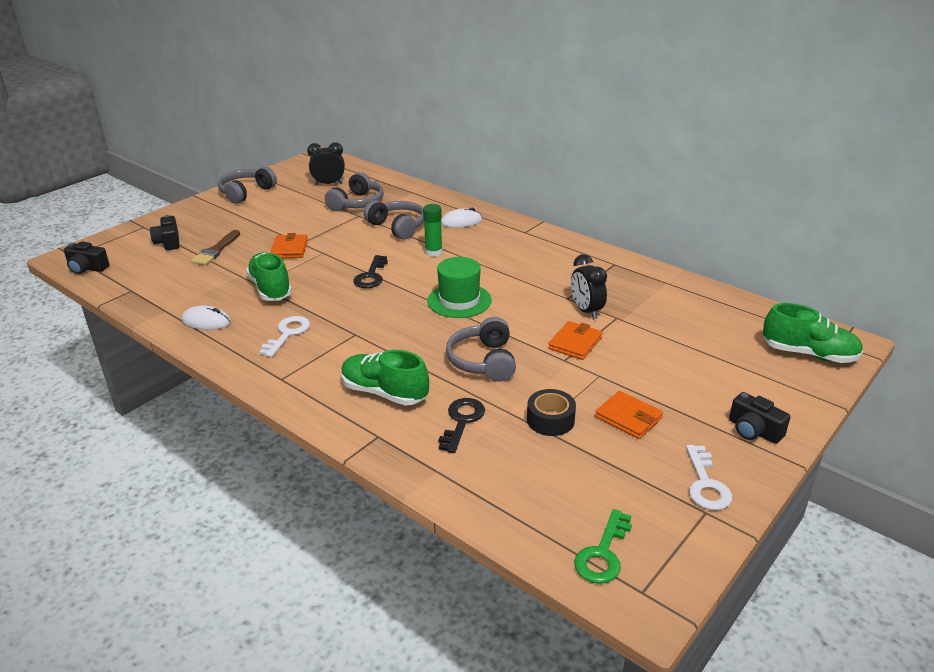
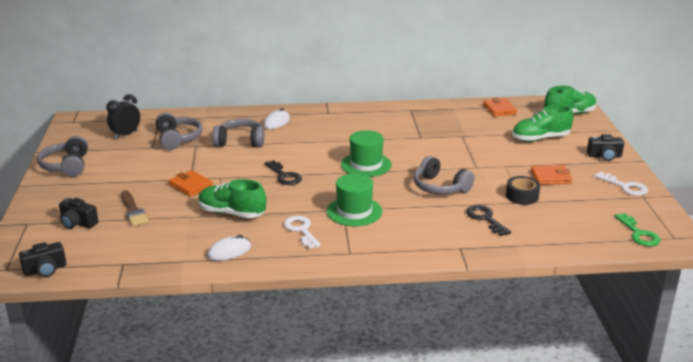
camera: 45 degrees left, 5 degrees down
(360, 341) = (354, 211): none -> green hat
(384, 393) = (421, 228): green shoe -> green shoe (540, 138)
(433, 252) = (296, 146): green glue stick -> none
(575, 343) = (466, 157): orange wallet -> orange wallet (499, 109)
(586, 311) = (442, 139): black clock -> none

